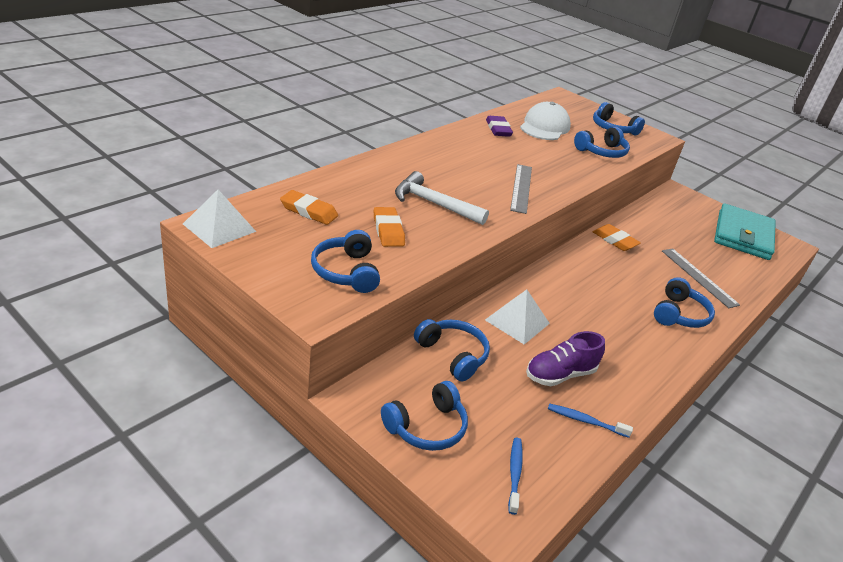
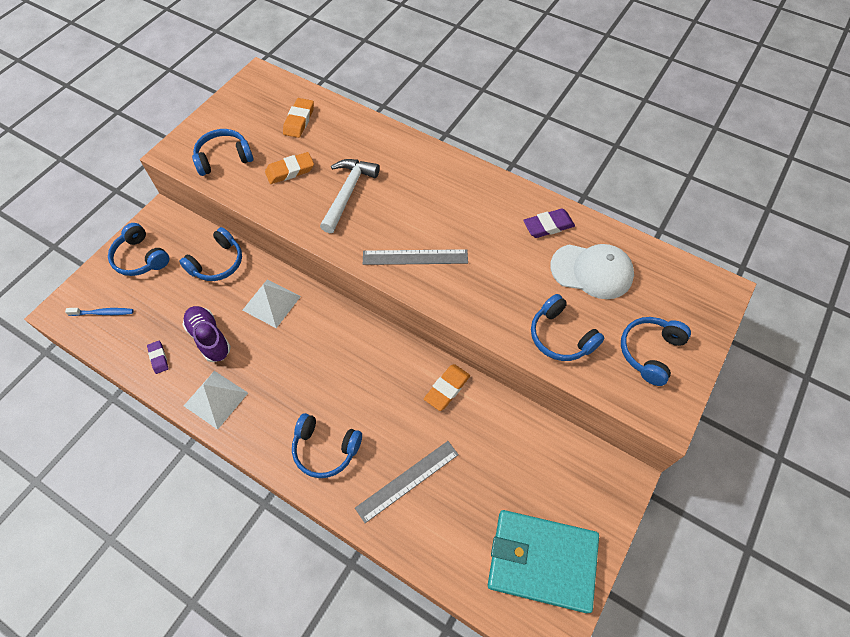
camera: 85 degrees right, 25 degrees up
(219, 227) = (257, 83): white pyramid -> white pyramid (215, 399)
(586, 421) = (158, 358): blue toothbrush -> purple eraser

